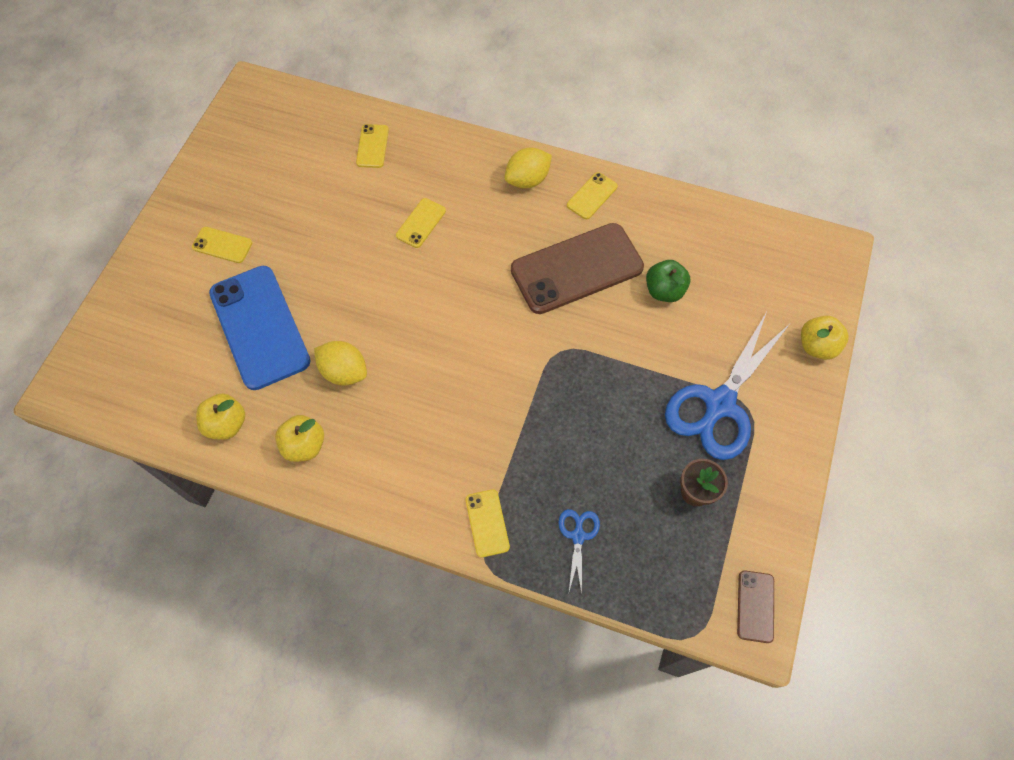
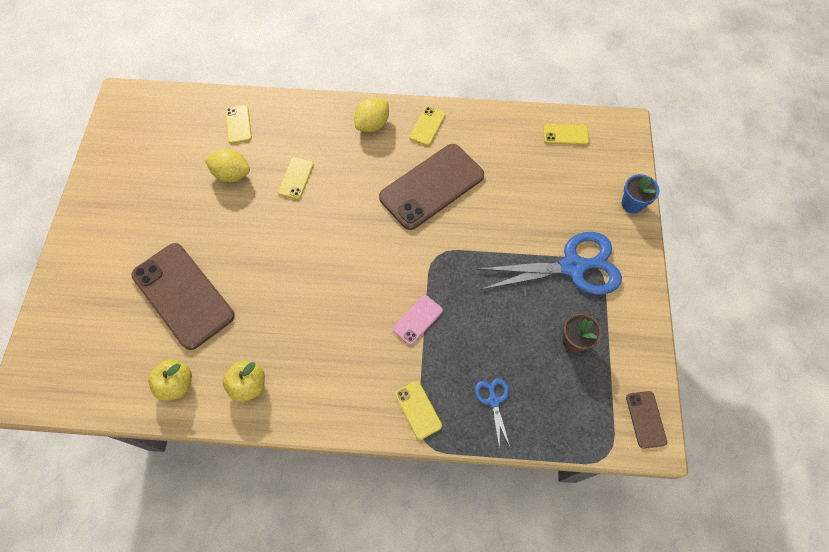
camera: 15 degrees left, 0 degrees up
(222, 245) = (132, 234): yellow phone -> yellow phone (565, 135)
(259, 327) = (183, 295): blue phone -> brown phone
(344, 372) = (265, 315): yellow lemon -> yellow lemon (232, 174)
(516, 420) = (417, 320): none -> pink phone
(664, 290) = (504, 188): green apple -> none
(719, 404) = (572, 267): blue scissors -> blue scissors turned 120 degrees counterclockwise
(817, 346) = (632, 204): yellow apple -> blue flower pot

